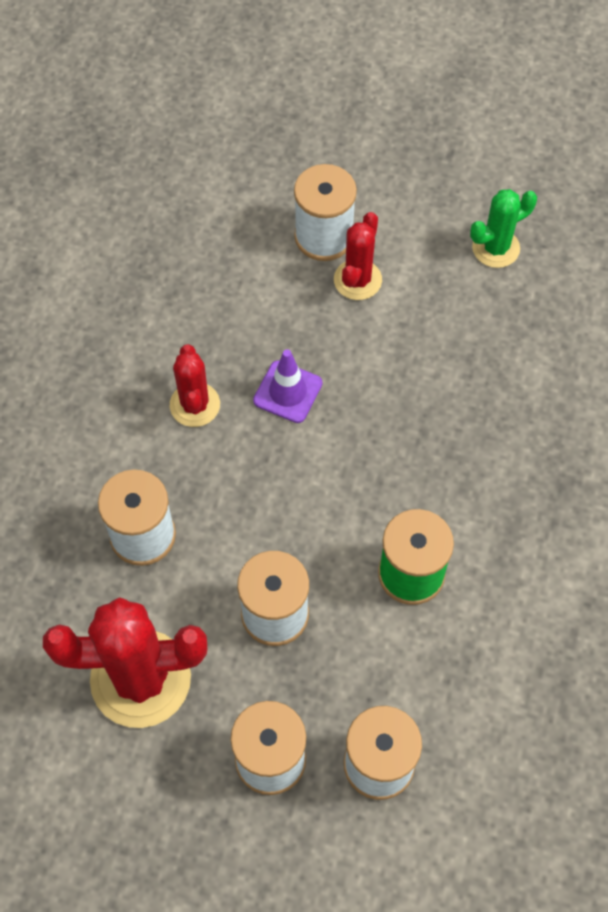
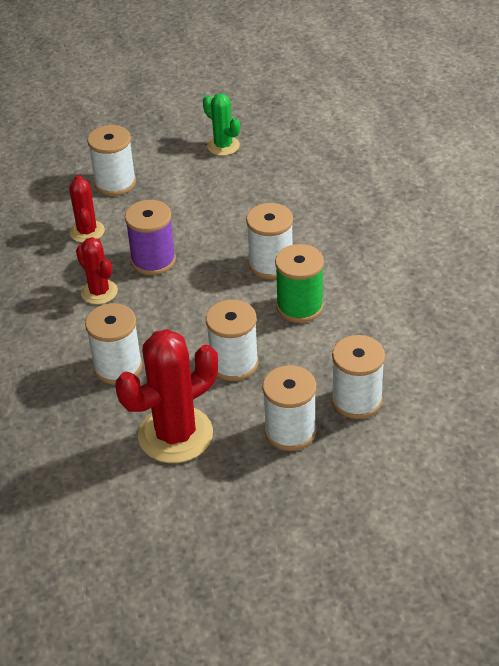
camera: 30 degrees left, 20 degrees down
(288, 392) = (153, 260): purple traffic cone -> purple spool
(357, 280) = (153, 193): red cactus -> red cactus (87, 231)
(423, 483) = (271, 264): none -> white spool
(495, 248) = (223, 146): green cactus -> green cactus turned 75 degrees counterclockwise

